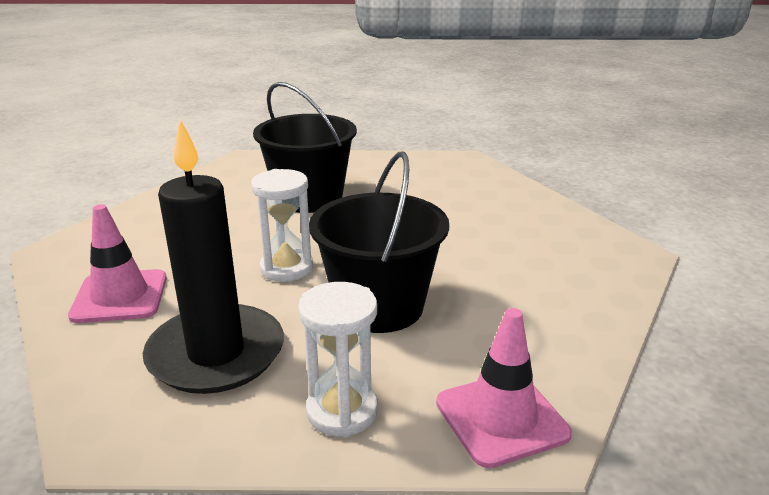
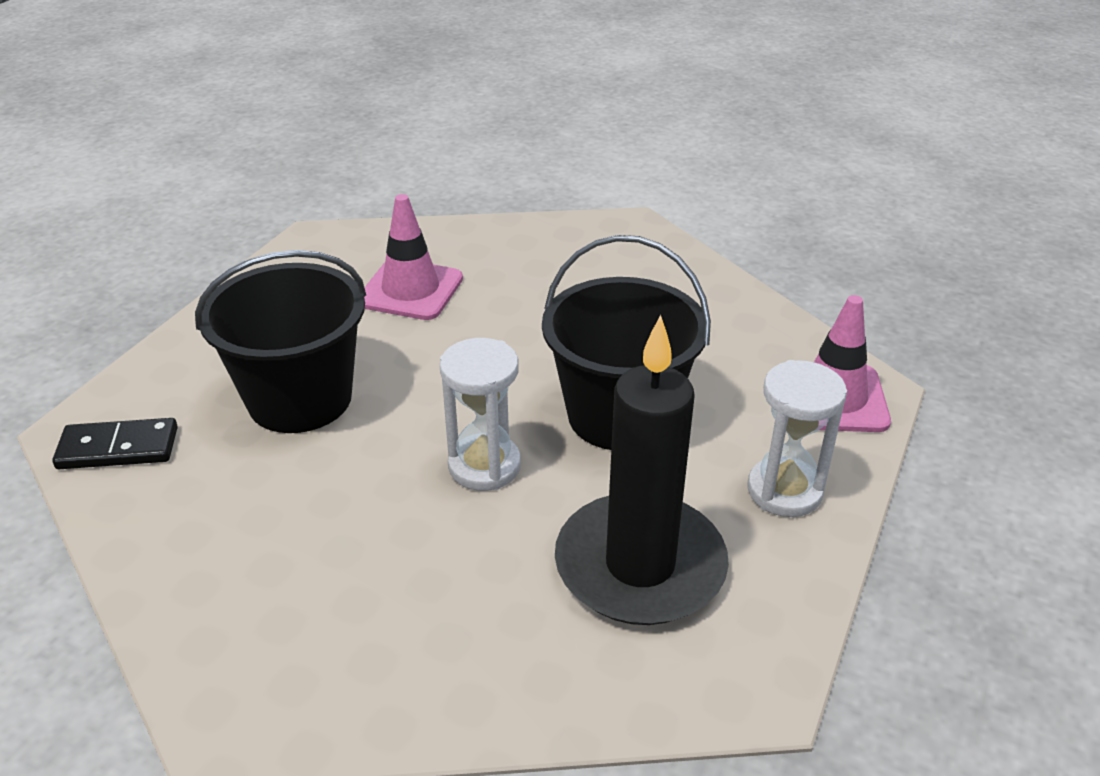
camera: 65 degrees left, 10 degrees up
(120, 297) = (445, 644): pink traffic cone -> pink traffic cone (410, 290)
(238, 170) = (118, 448): none -> black domino

